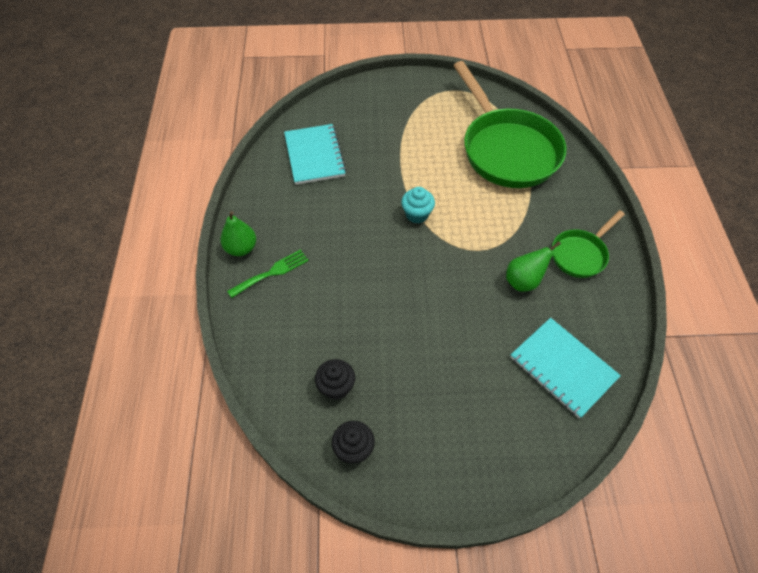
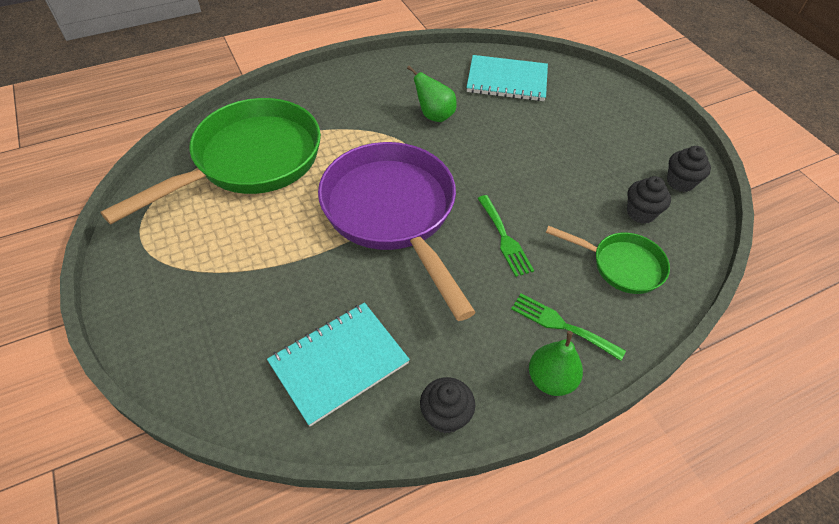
camera: 115 degrees left, 5 degrees down
(254, 190) = (445, 416): none -> black cupcake
(360, 273) = (504, 238): none -> green fork
(417, 214) = (393, 214): turquoise cupcake -> purple pan
(563, 368) = (507, 80): turquoise notebook -> turquoise notebook turned 75 degrees clockwise
(580, 254) = (380, 86): green pan -> green pan (621, 265)

